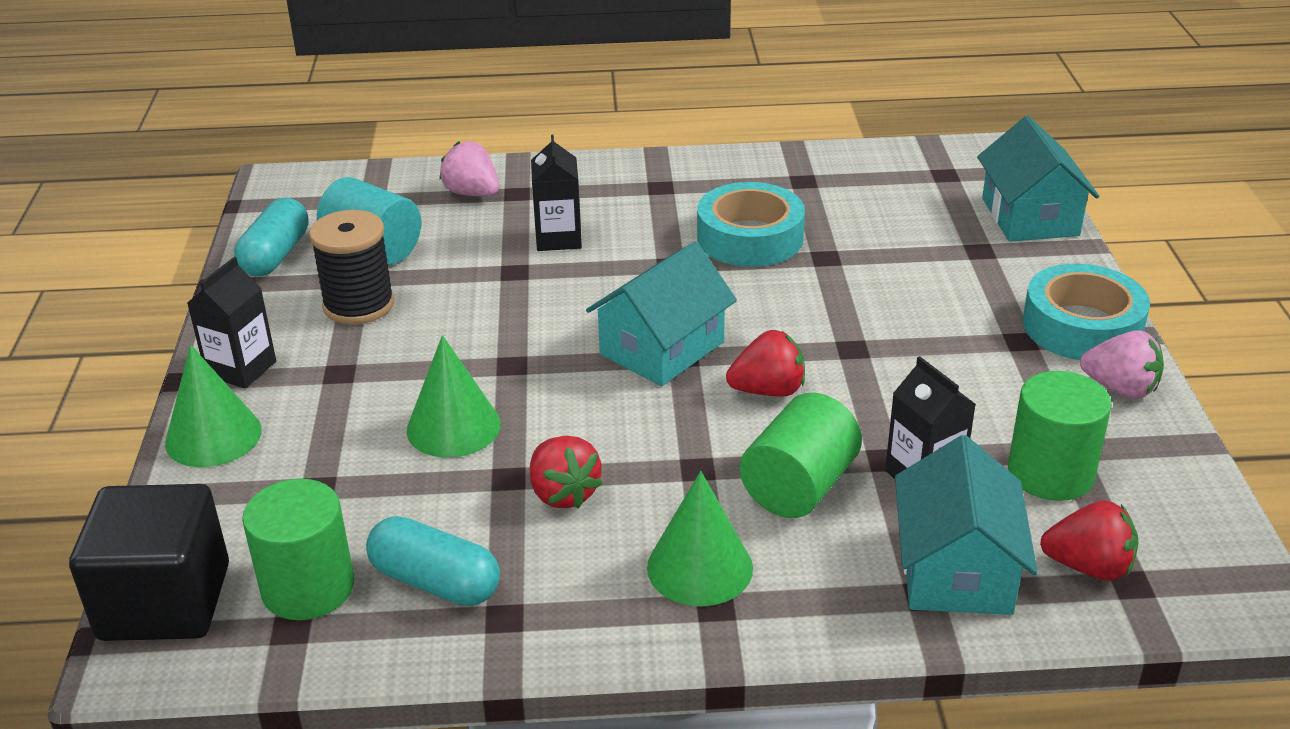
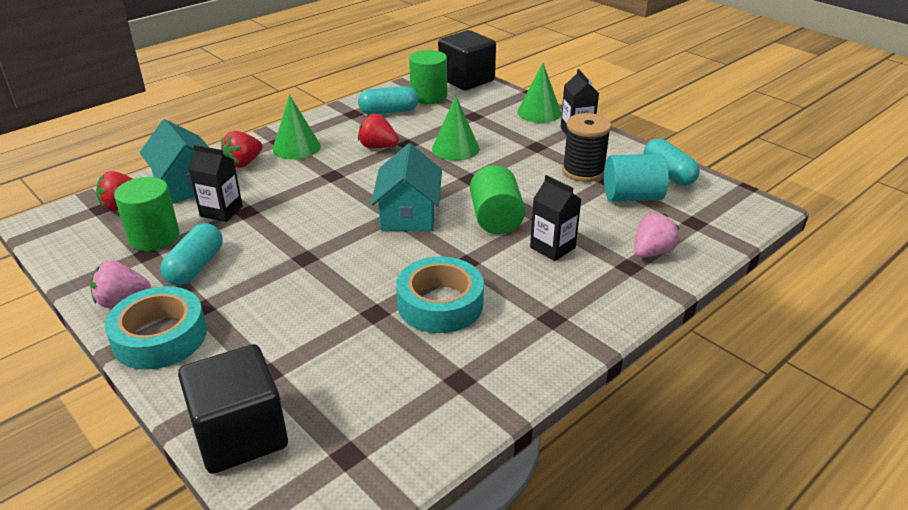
camera: 140 degrees right, 0 degrees up
(472, 193) = (651, 252): pink strawberry -> pink strawberry turned 45 degrees counterclockwise
(768, 390) = (331, 217): red strawberry -> red strawberry (244, 163)
(799, 487) = (279, 185): green cylinder -> green cylinder (496, 219)
(1005, 396) = (196, 267): none -> turquoise capsule
(1030, 217) = (240, 434): turquoise house -> black cube

